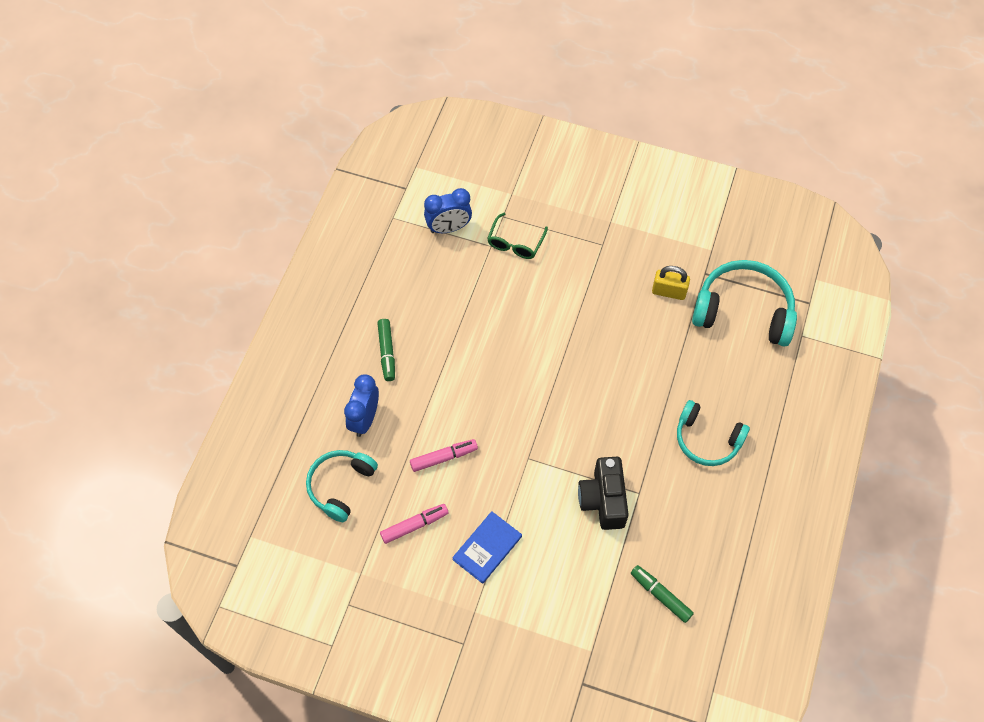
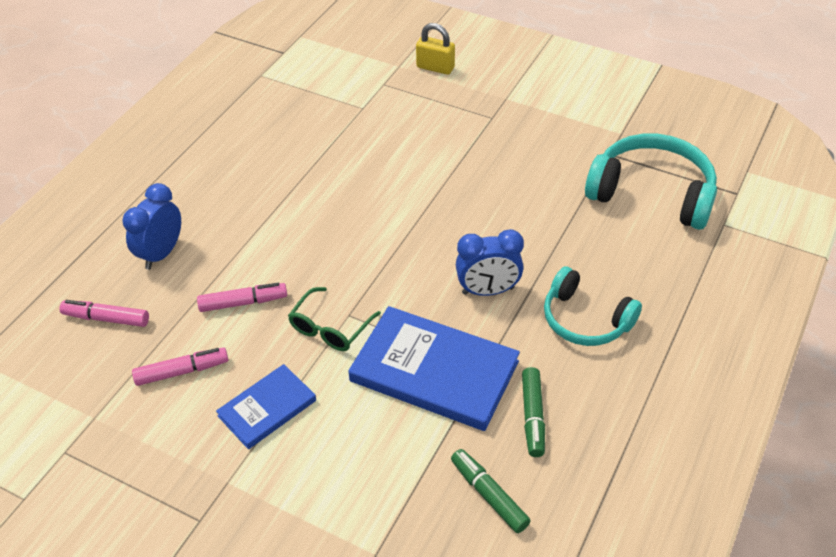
camera: 10 degrees right, 15 degrees down
(341, 486) = (106, 318): turquoise headphones -> pink marker
(387, 352) = (211, 192): green marker -> green marker (532, 416)
(448, 228) = (319, 88): blue clock -> blue clock (488, 291)
(515, 243) = (391, 107): green glasses -> green glasses (330, 328)
(603, 500) = (434, 371): black camera -> blue book
(669, 291) = (562, 167): yellow padlock -> yellow padlock (435, 67)

